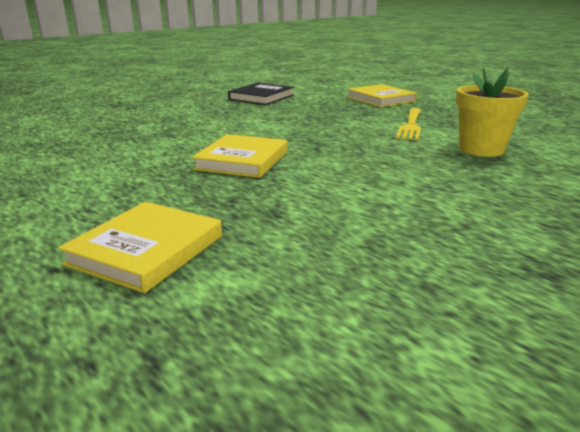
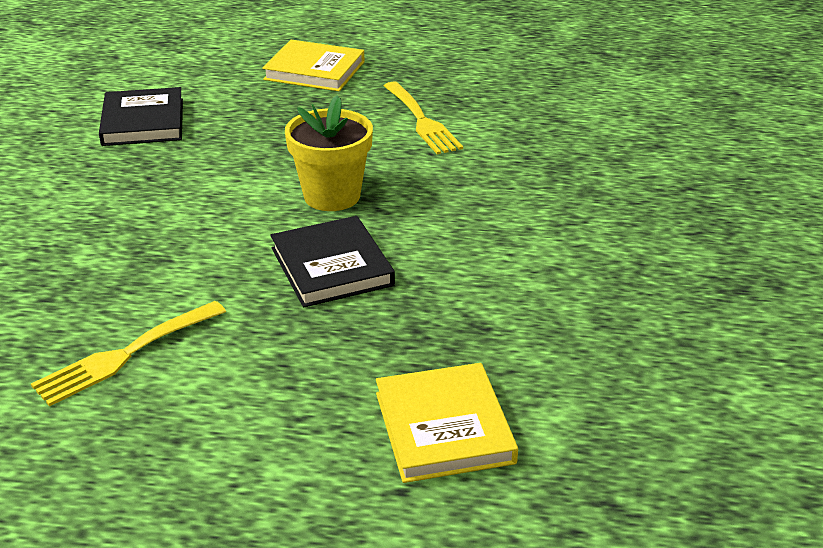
camera: 40 degrees left, 10 degrees up
(80, 158) = (125, 355): none -> yellow fork
(242, 160) = (331, 267): yellow book -> black book
(481, 149) = (539, 141): yellow flower pot -> yellow flower pot (332, 196)

